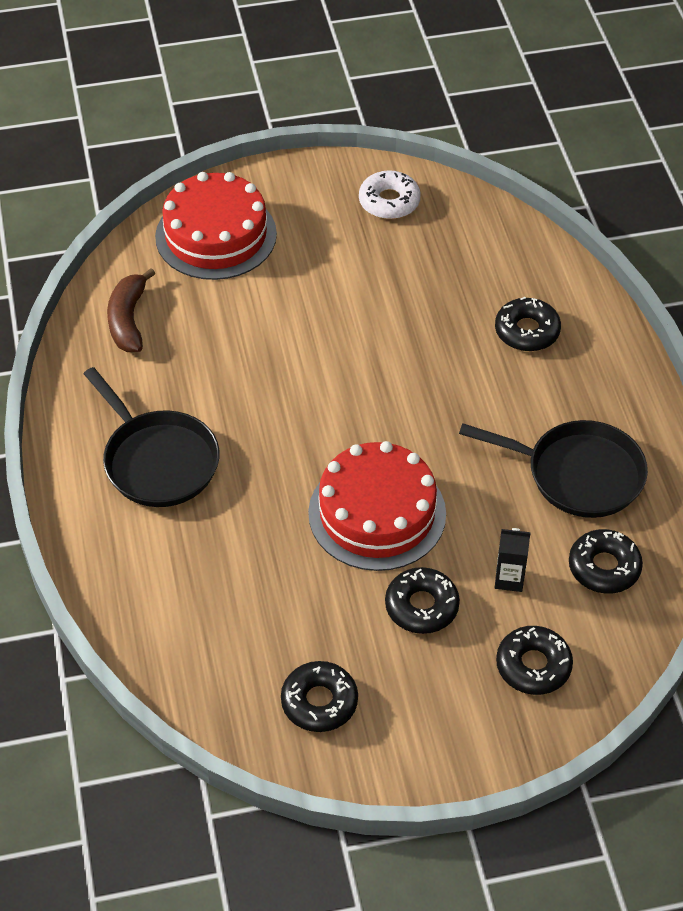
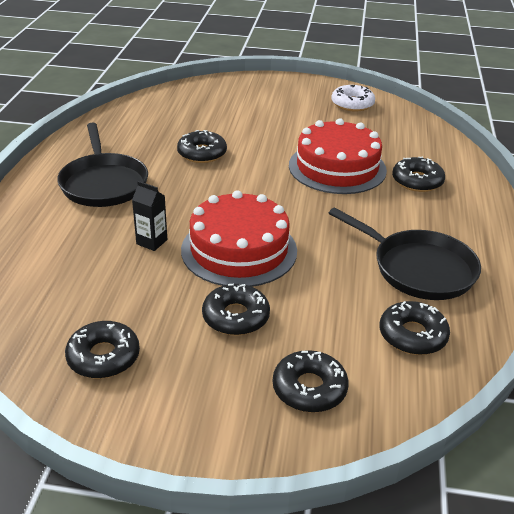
camera: 20 degrees right, 15 degrees down
(128, 320) = (143, 117): brown banana -> none
(216, 235) = (228, 95): red cake -> red cake (337, 167)
(246, 366) = (202, 153): none -> black donut
(509, 579) = (322, 319): black carton -> black carton (152, 242)

